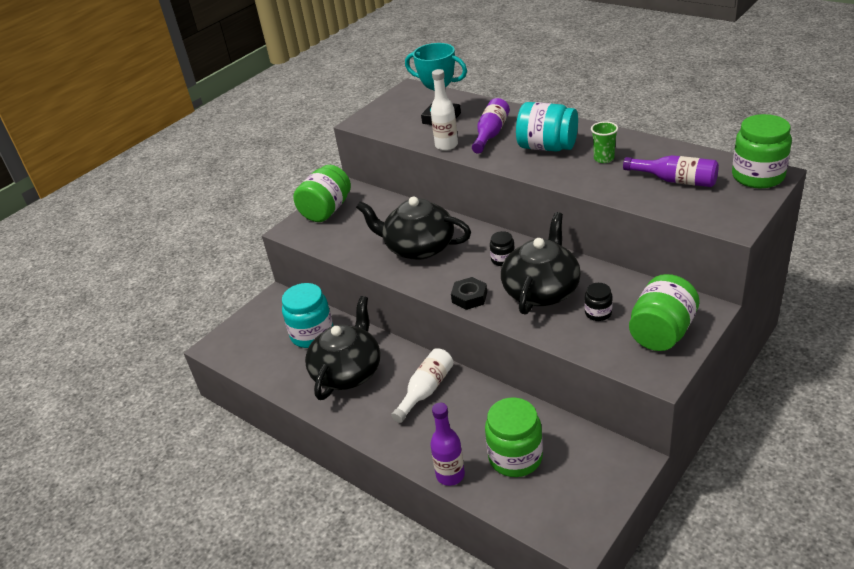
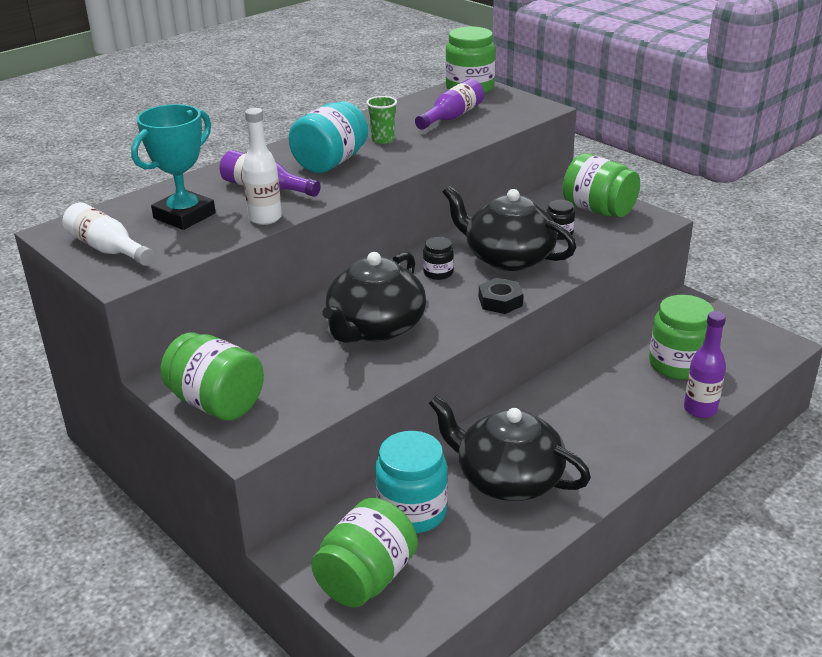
camera: 85 degrees left, 5 degrees down
(257, 328) = (366, 578): none -> green jar
(426, 390) = (563, 414): white bottle -> white bottle (108, 249)

